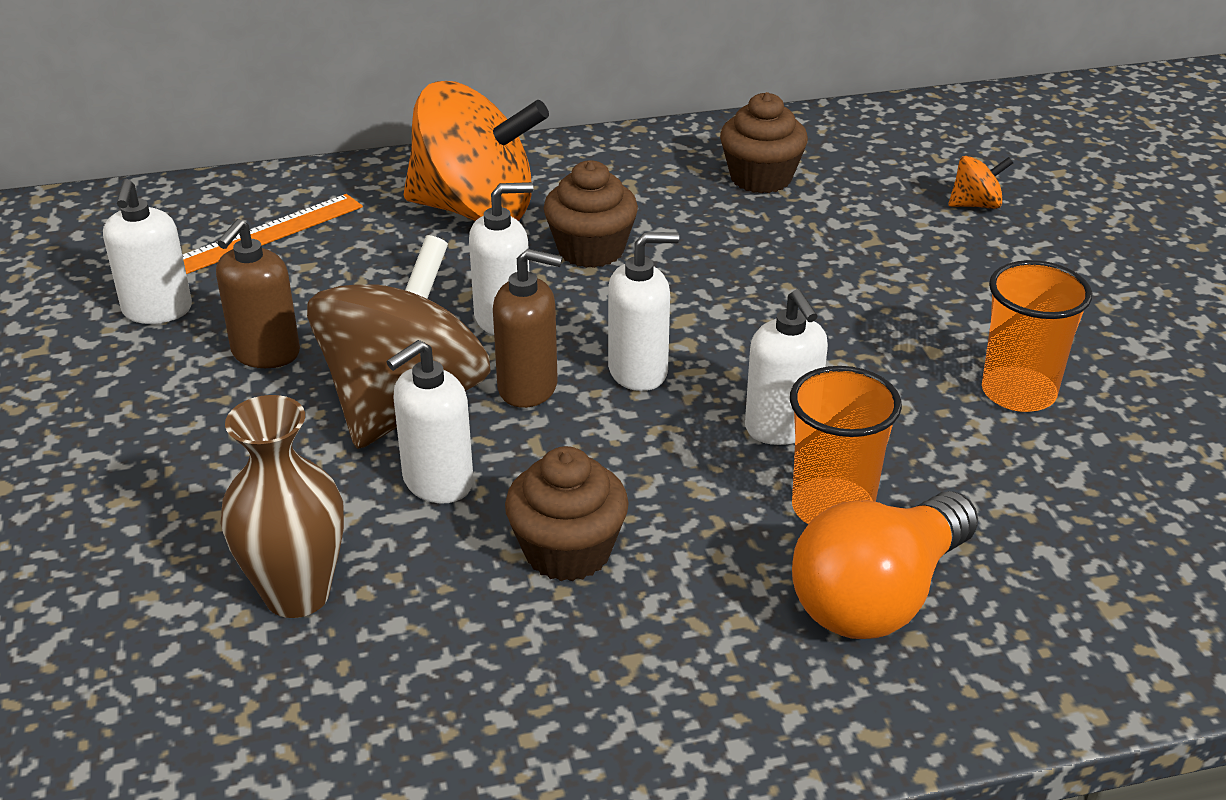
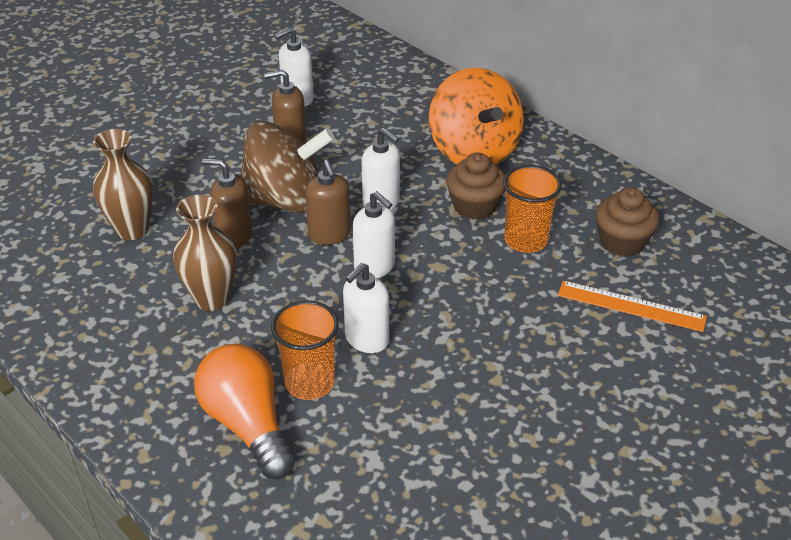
camera: 60 degrees right, 5 degrees up
(268, 233) = (387, 98): orange ruler -> orange ruler (631, 306)
(437, 482) = (234, 237): white soap dispenser -> brown soap dispenser
(568, 551) = (212, 299): brown cupcake -> brown vase
(878, 596) = (248, 424): orange light bulb -> orange light bulb turned 45 degrees clockwise
(976, 205) = (693, 349): orange spinning top -> none
(1018, 392) = (483, 432): orange cup -> orange cup (525, 240)

